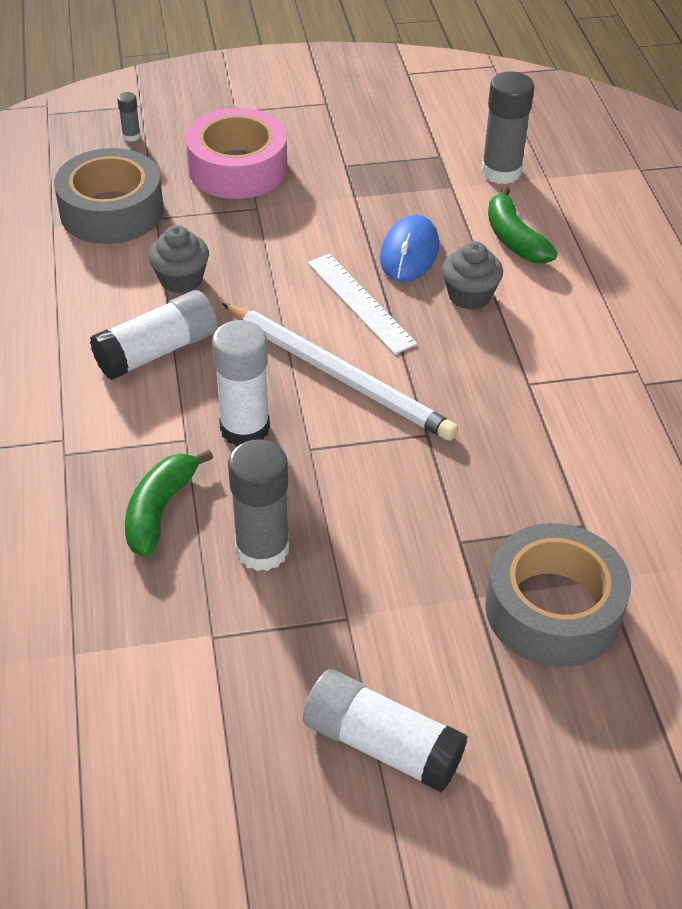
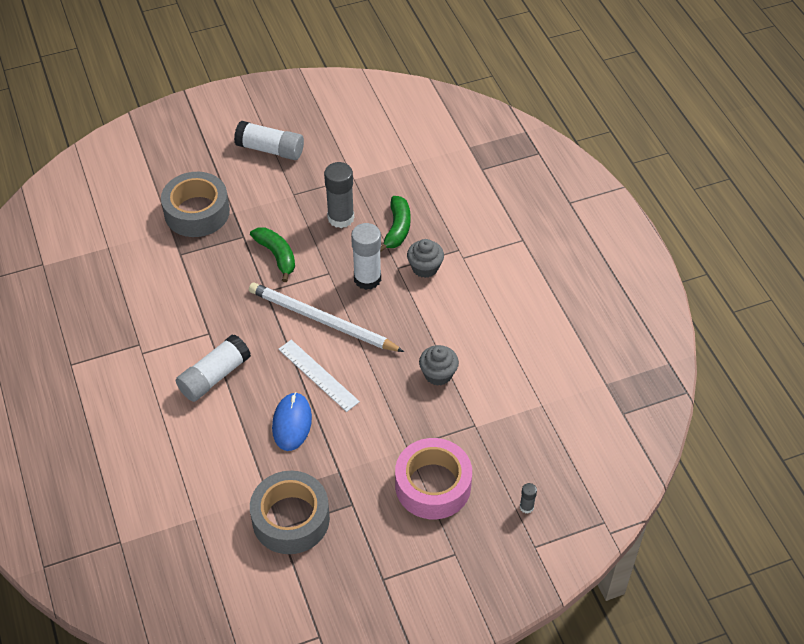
camera: 170 degrees right, 5 degrees up
(111, 211) = (508, 425): grey tape -> grey tape (291, 519)
(157, 351) = (433, 319): white glue stick -> white glue stick (214, 376)
(469, 295) = (248, 393): grey cupcake -> grey cupcake (425, 268)
(501, 172) = (230, 518): grey glue stick -> none
(514, 239) = (219, 449): green banana -> green banana (277, 256)

